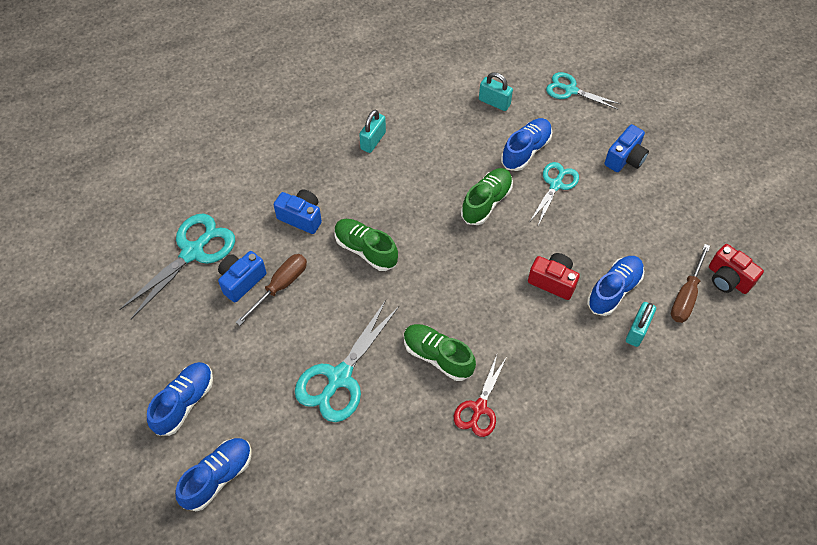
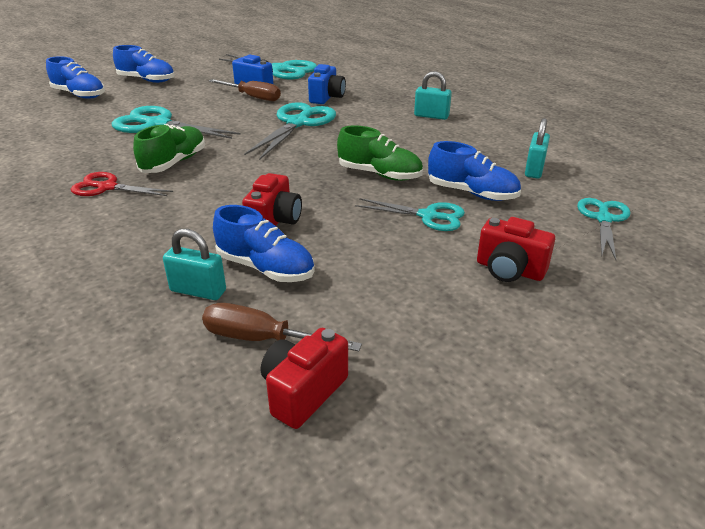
camera: 80 degrees right, 25 degrees down
(365, 250) = (298, 123): green shoe -> turquoise scissors
(625, 158) = (509, 270): blue camera -> red camera

